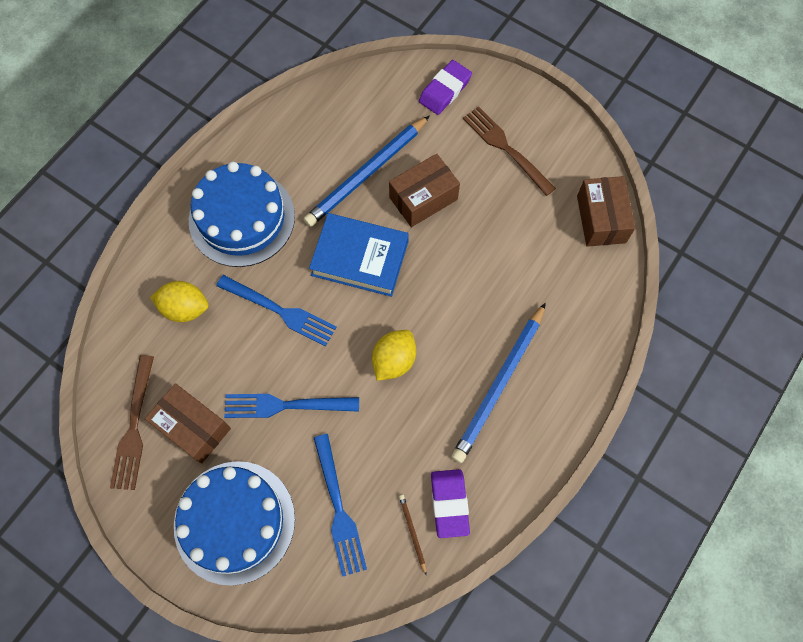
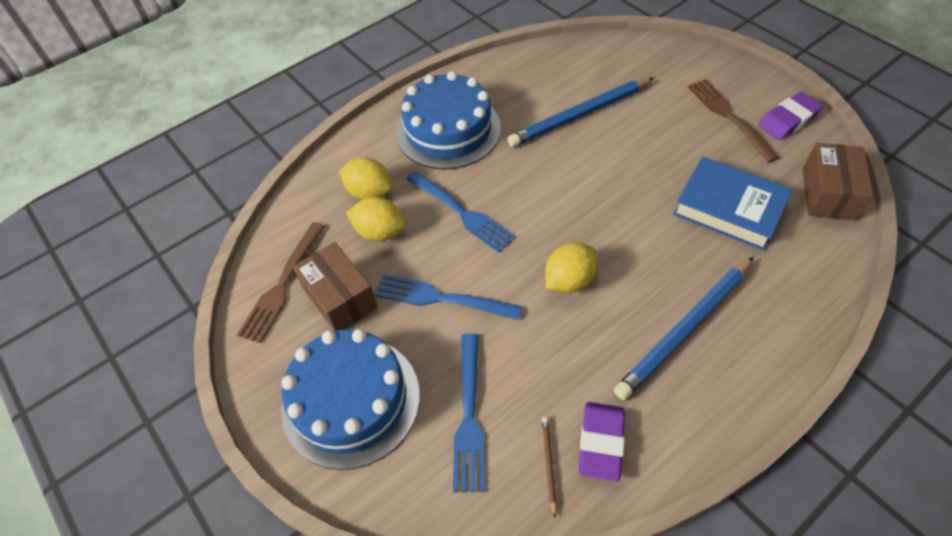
camera: 20 degrees right, 15 degrees down
(209, 350) = (380, 232): none -> yellow lemon
(360, 258) = (555, 182): blue book -> blue book (729, 208)
(423, 198) = (633, 144): brown box -> none
(445, 90) = (673, 63): purple eraser -> purple eraser (788, 120)

